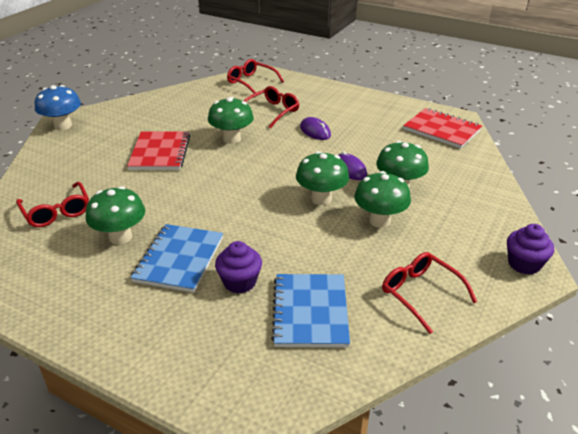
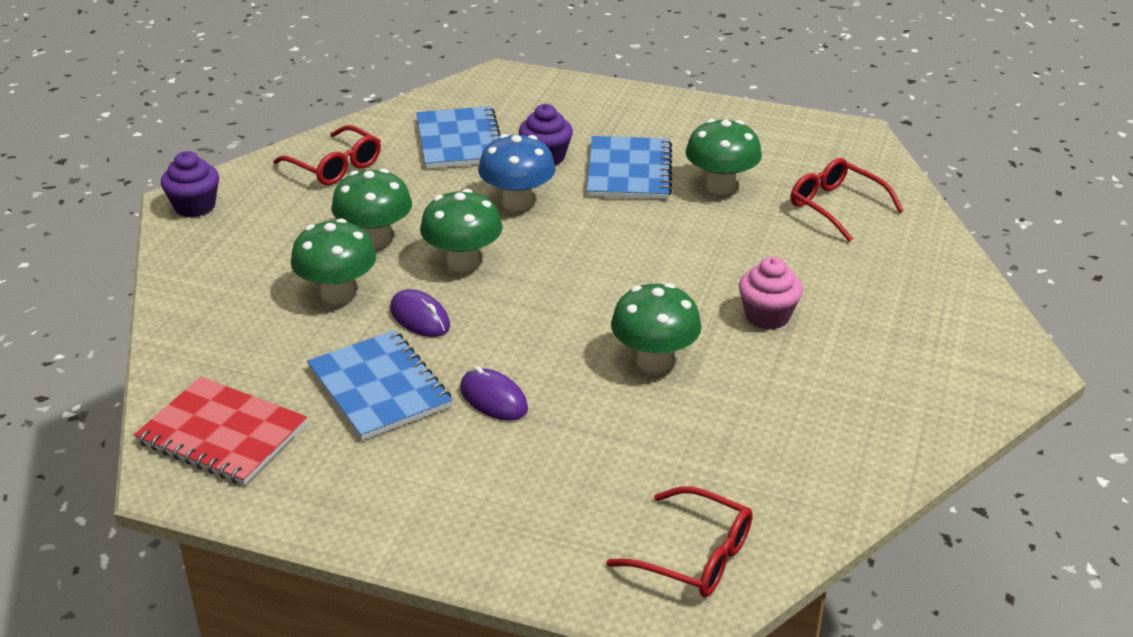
camera: 170 degrees right, 0 degrees up
(63, 126) = (1006, 356): blue mushroom -> blue mushroom (517, 202)
(160, 152) = (767, 316): red notebook -> pink cupcake
(272, 112) = (600, 447): red glasses -> none
(370, 140) = (379, 388): none -> blue notebook

